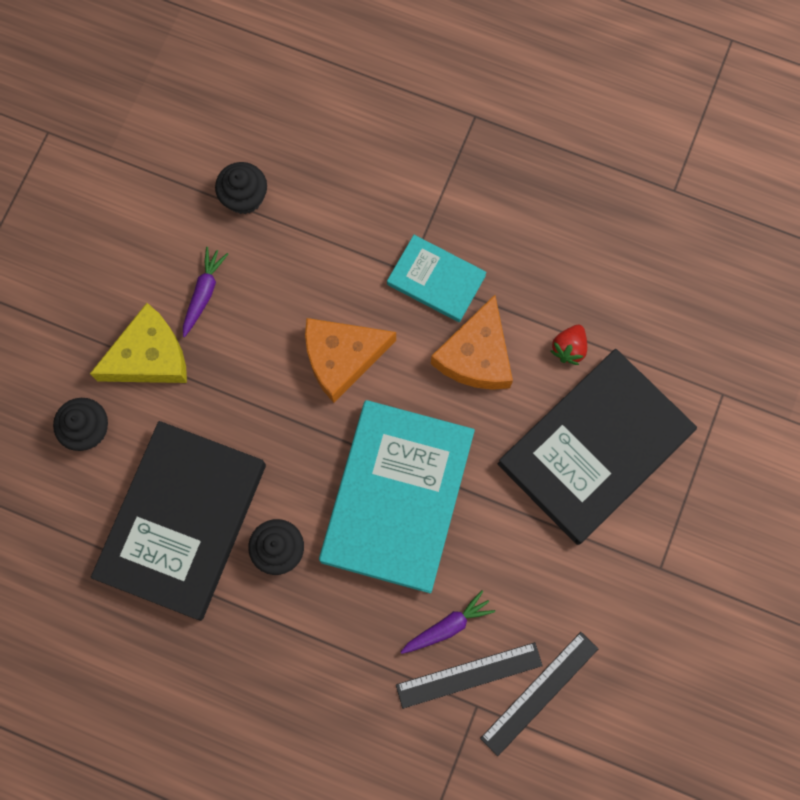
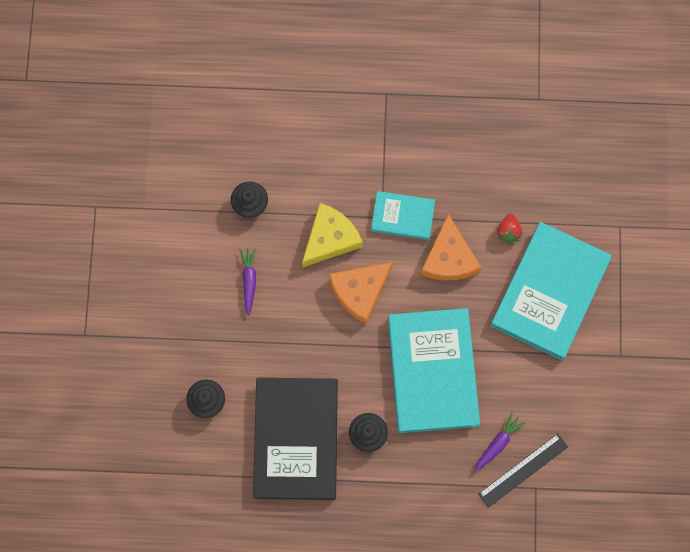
camera: 20 degrees left, 0 degrees up
(149, 356) = (229, 337): yellow cheese -> yellow cheese (330, 238)
(539, 693) = (572, 465): black ruler -> none
(595, 448) = (550, 292): black book -> turquoise book

